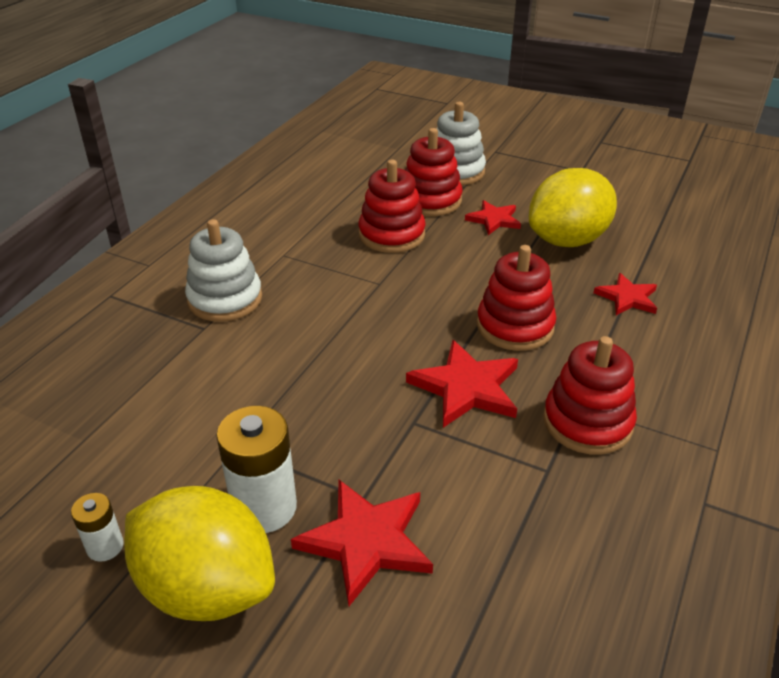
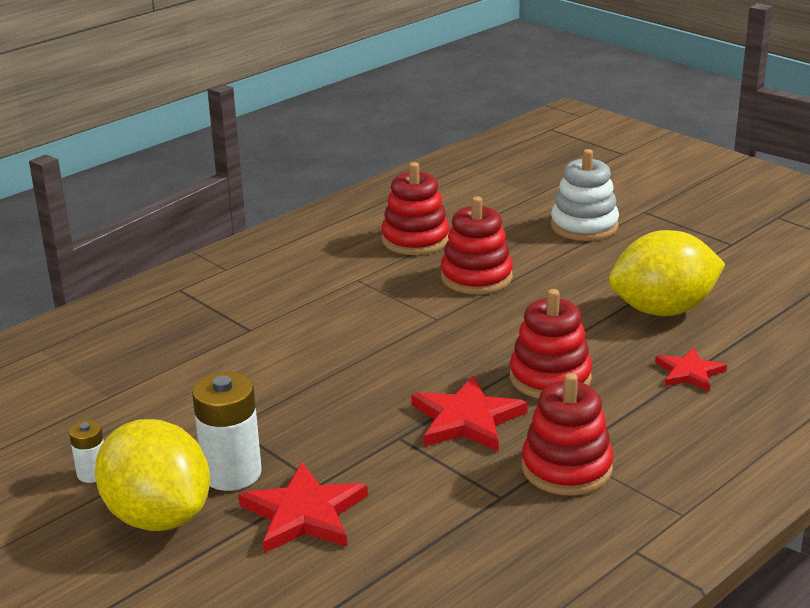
camera: 20 degrees right, 10 degrees down
(225, 299) = (281, 309): white stacking toy -> none
(430, 200) = (538, 251): red stacking toy -> red stacking toy (415, 240)
(494, 220) = (595, 279): red star -> none

